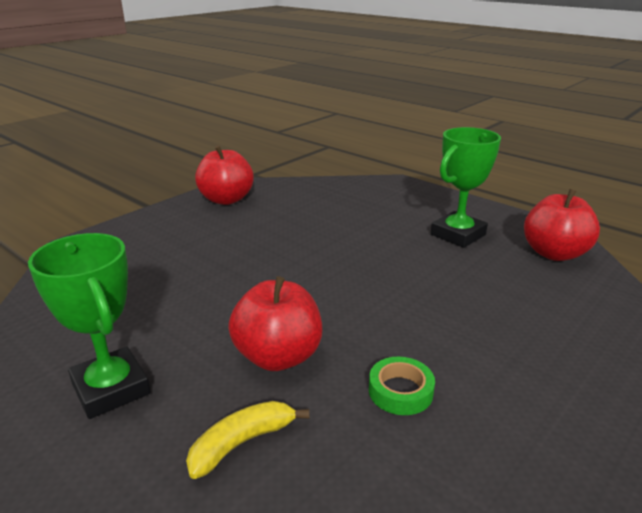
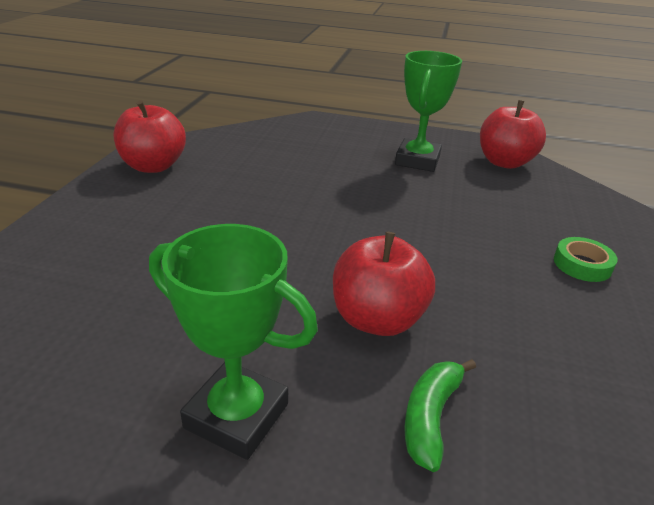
camera: 30 degrees left, 5 degrees up
(241, 443) = (430, 417): yellow banana -> green banana
(400, 391) = (510, 316): green tape -> green tape (582, 264)

